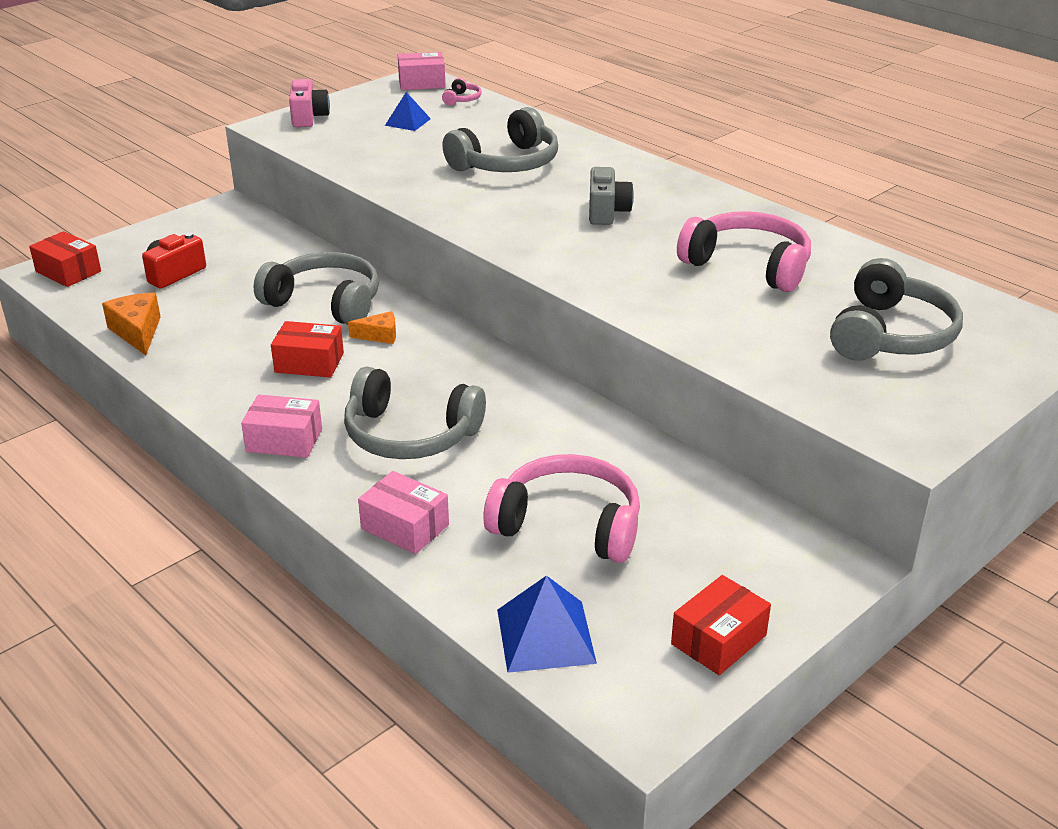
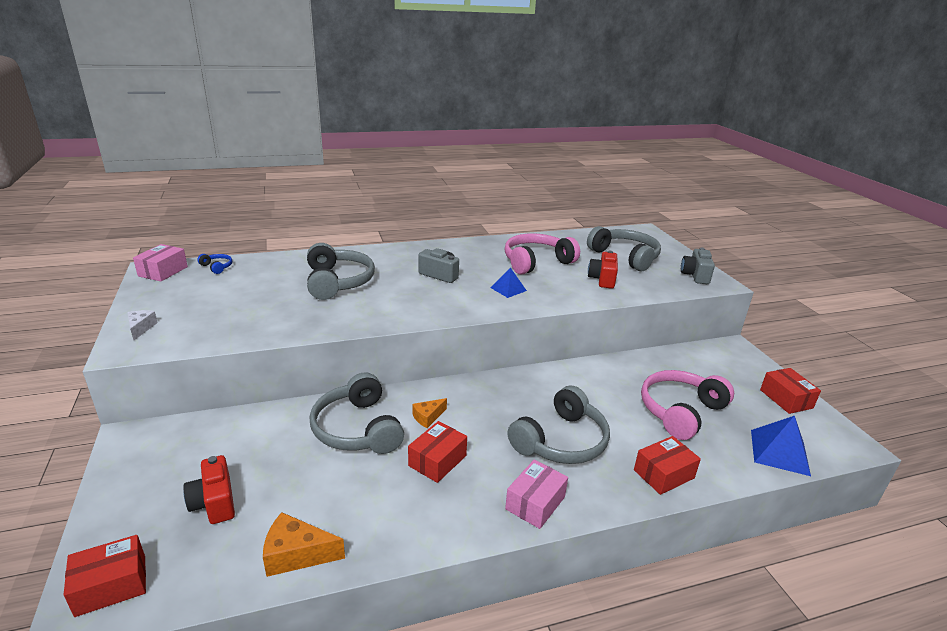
camera: 65 degrees left, 5 degrees down
(308, 117) = (141, 328): pink camera -> white cheese
(325, 303) = (358, 428): grey headphones -> grey headphones turned 75 degrees counterclockwise
(379, 336) = (428, 417): orange cheese -> orange cheese turned 150 degrees counterclockwise
(405, 527) = (663, 474): pink box -> red box
(408, 122) = (220, 294): blue pyramid -> blue pyramid (508, 289)
(462, 99) = (217, 267): pink headphones -> blue headphones
(762, 329) = (602, 279): none -> red camera
(911, 415) = (695, 275): none -> grey camera

